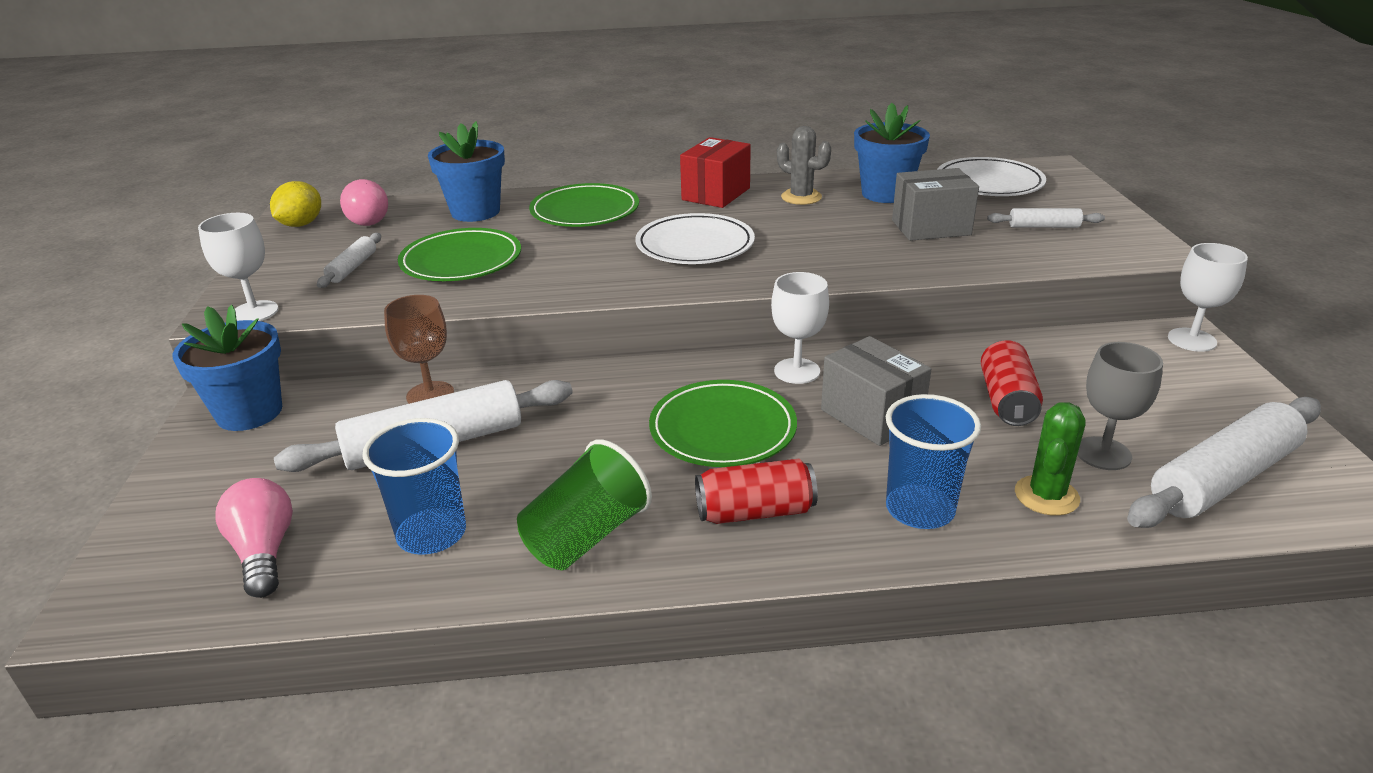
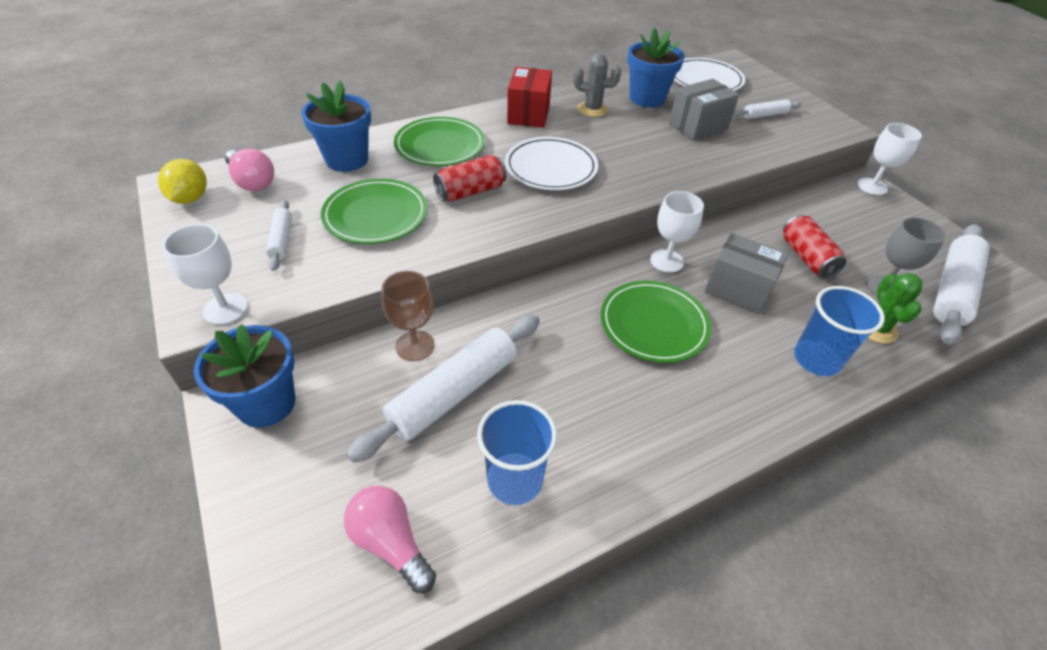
camera: 25 degrees left, 15 degrees up
(586, 536) = (628, 446): green cup -> none
(755, 512) = (722, 390): red can -> red can (471, 191)

